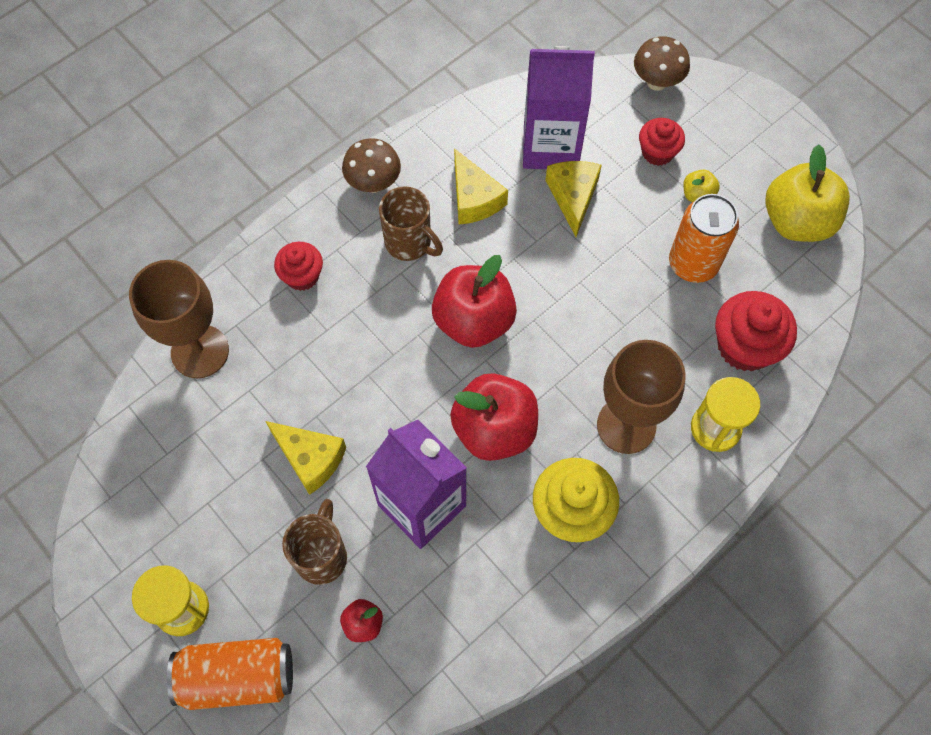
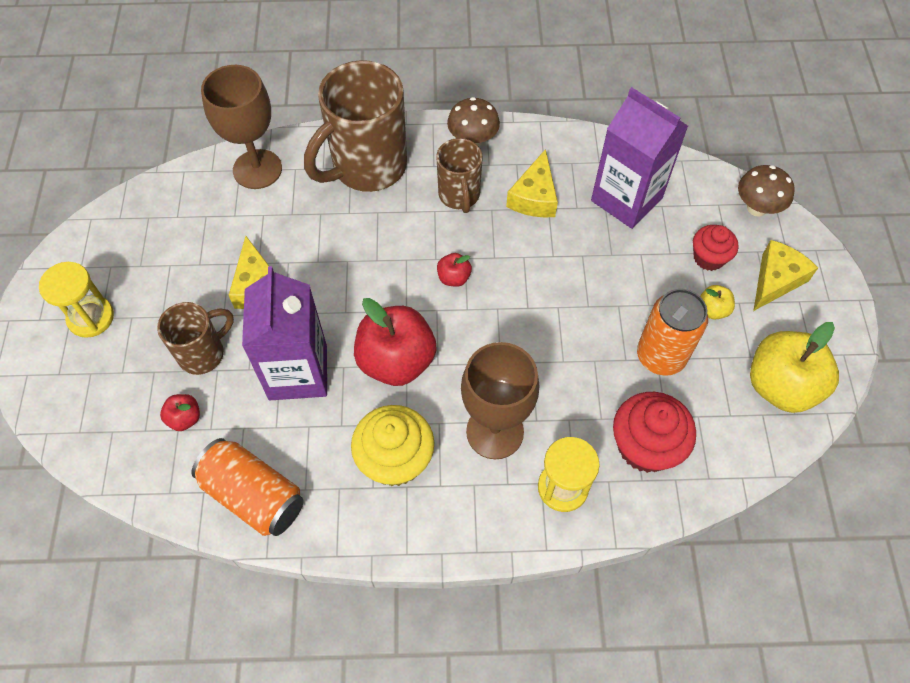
camera: 40 degrees right, 5 degrees down
(237, 677) = (79, 387): orange can -> orange can (254, 495)
(302, 276) = (367, 167): red cupcake -> brown mug
(474, 321) = (454, 278): red apple -> red apple, size x0.45
(573, 197) = (610, 245): yellow cheese -> yellow cheese (775, 280)

